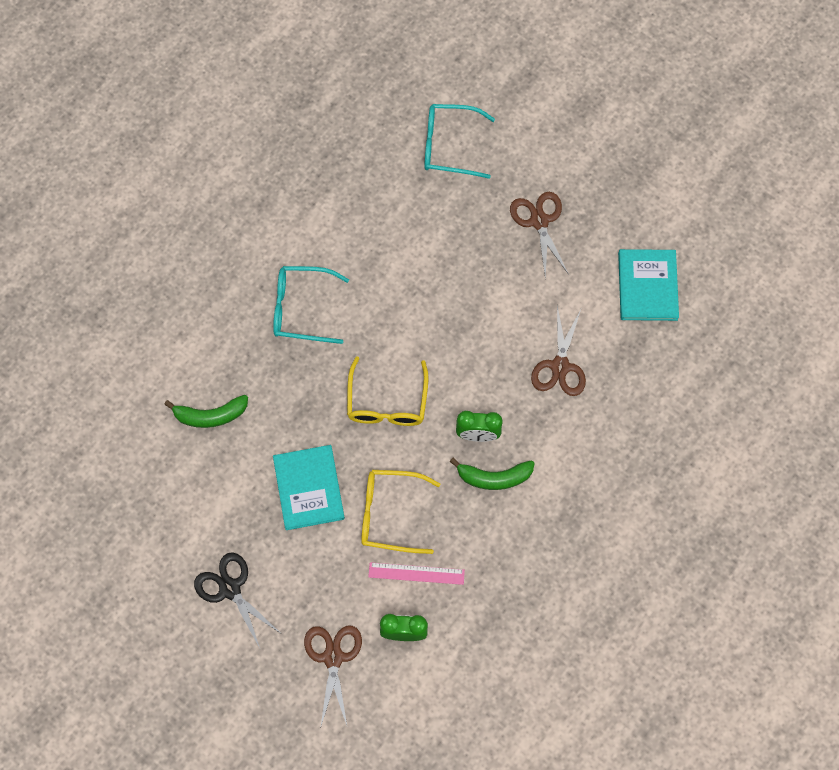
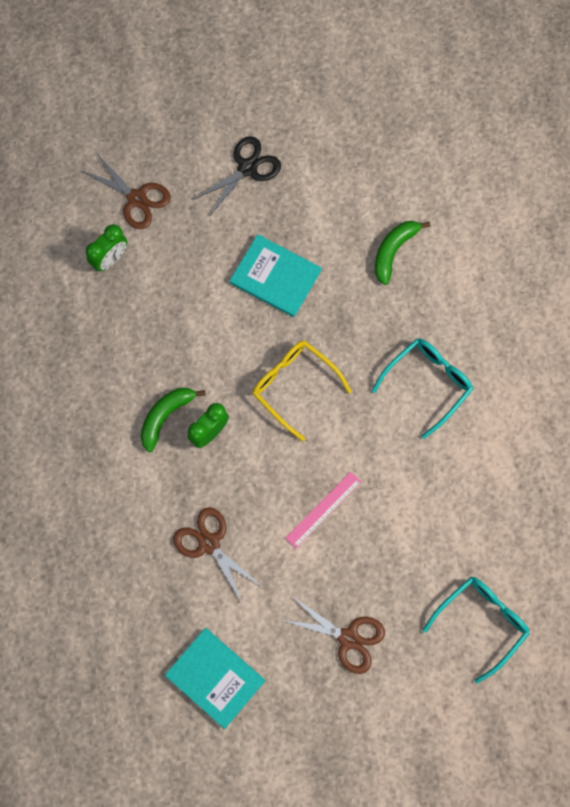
camera: 130 degrees right, 5 degrees up
(230, 589) = (247, 168): black scissors -> black scissors turned 45 degrees counterclockwise
(391, 514) = (204, 319): yellow glasses -> none
(416, 573) = (144, 301): pink ruler -> pink ruler (323, 509)

